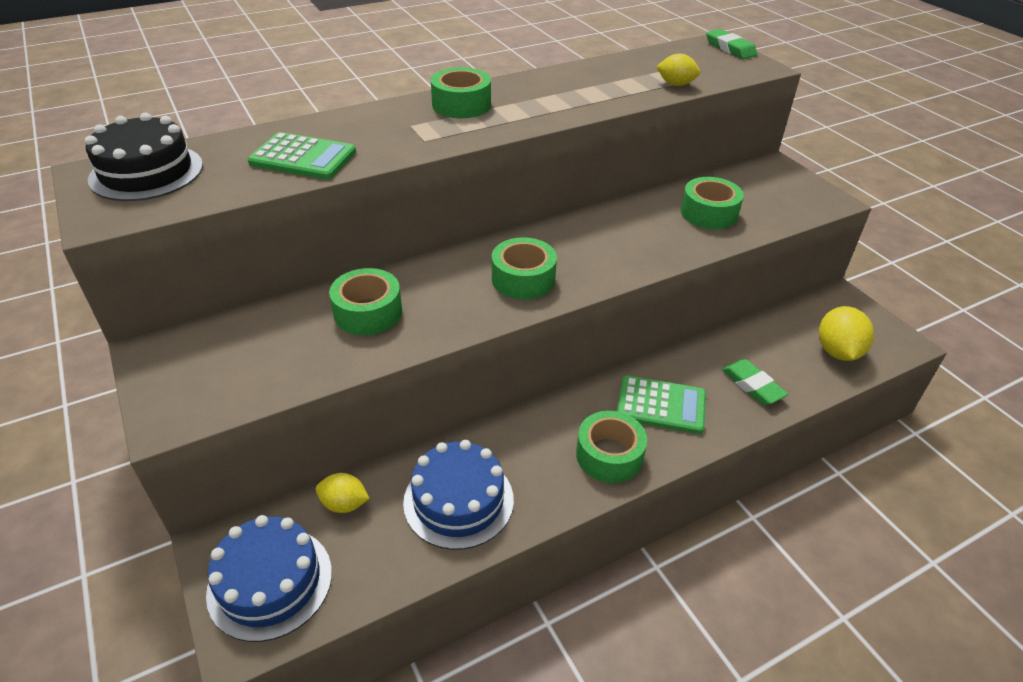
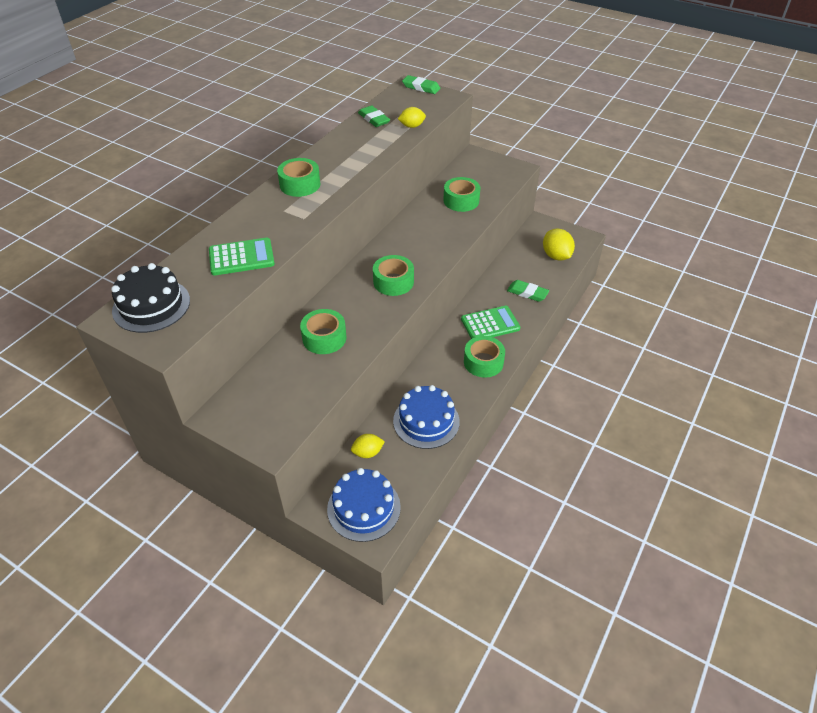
camera: 30 degrees left, 5 degrees up
(630, 64) = (374, 119): none -> green eraser

